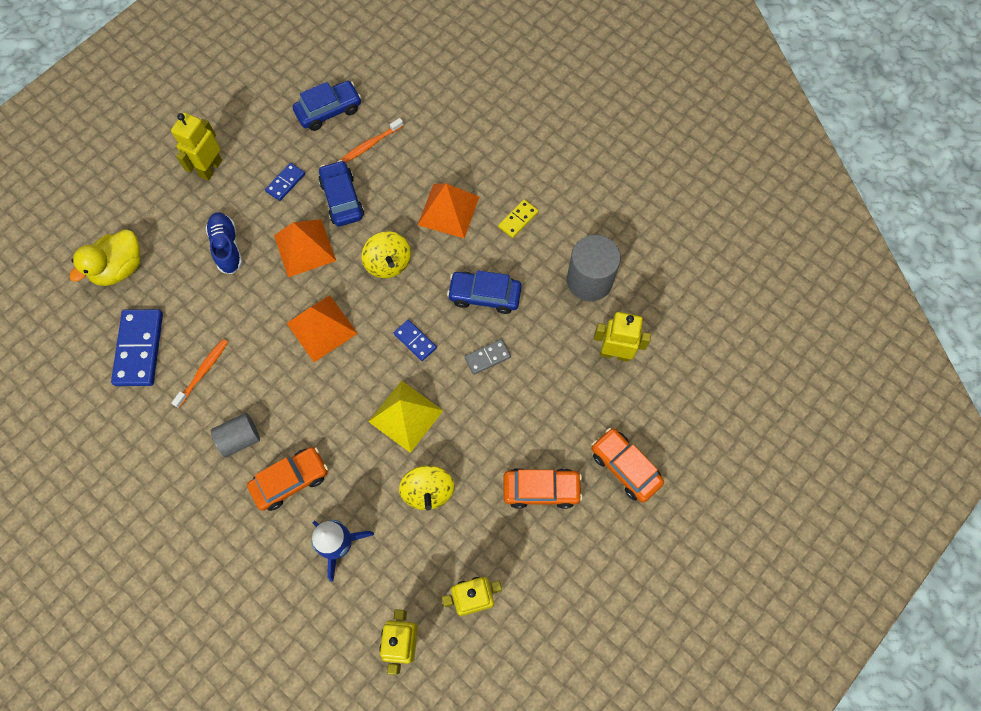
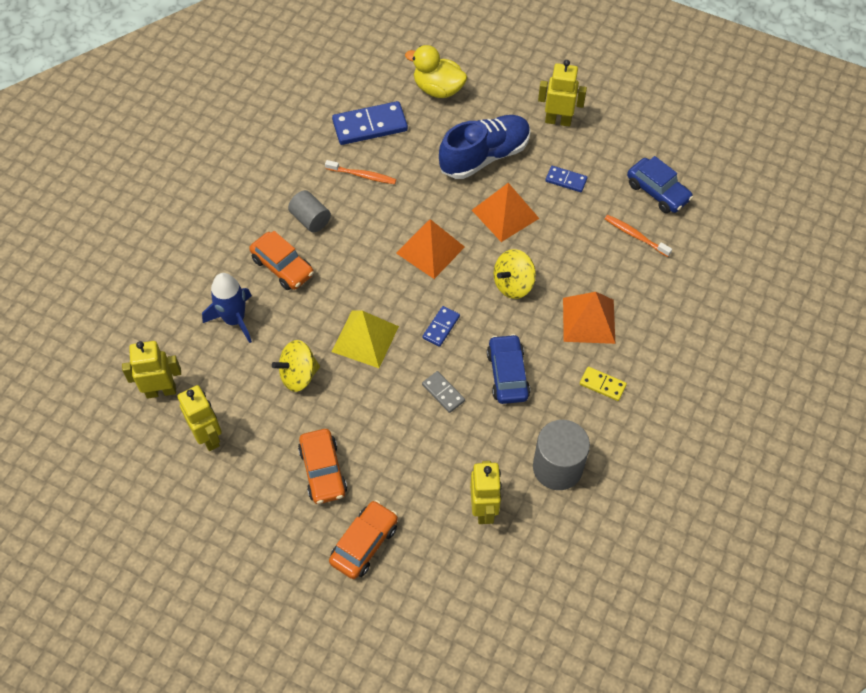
camera: 75 degrees right, 10 degrees down
(227, 247) = (484, 156): blue shoe -> blue shoe, size x1.61
(342, 199) = (566, 229): blue car -> none

